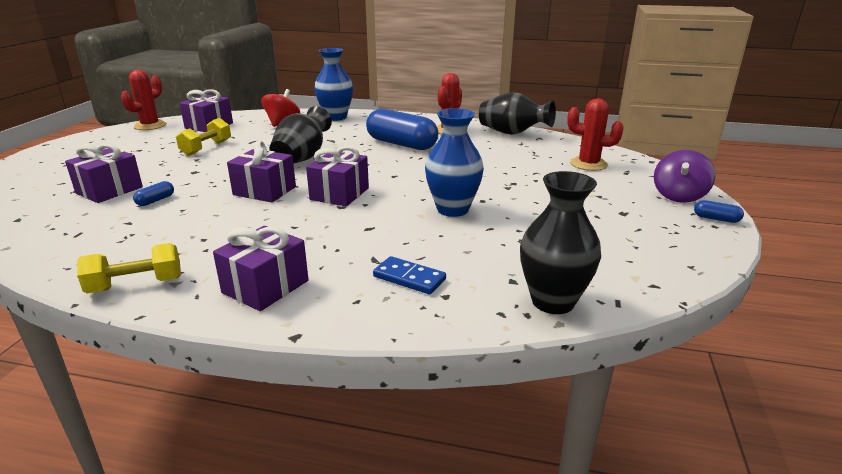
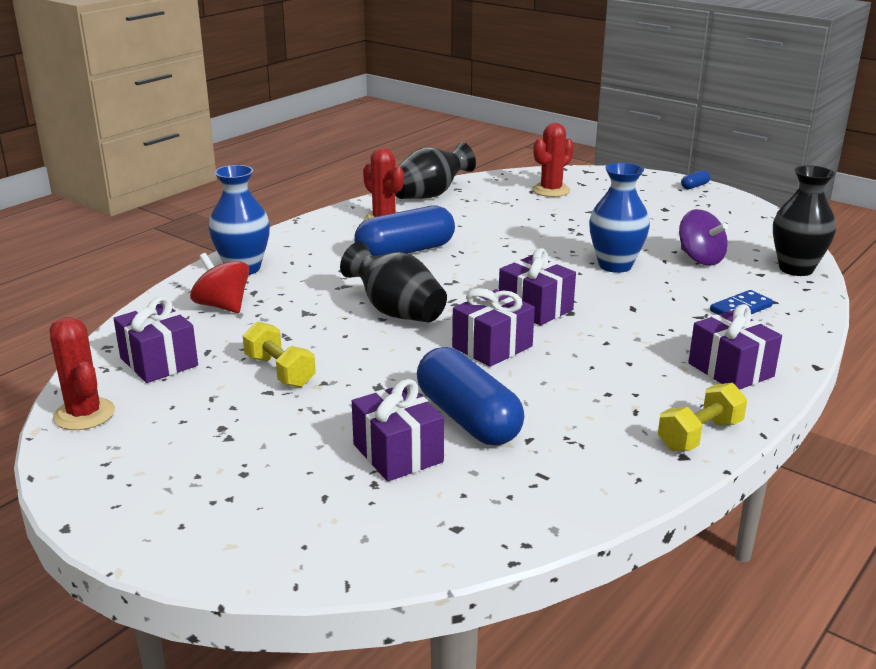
camera: 65 degrees left, 0 degrees up
(136, 285) = (700, 435): yellow dumbbell -> yellow dumbbell turned 45 degrees clockwise
(155, 200) = (468, 418): blue capsule -> blue capsule, size x2.48
(679, 196) = (646, 183): purple spinning top -> purple spinning top (700, 259)

